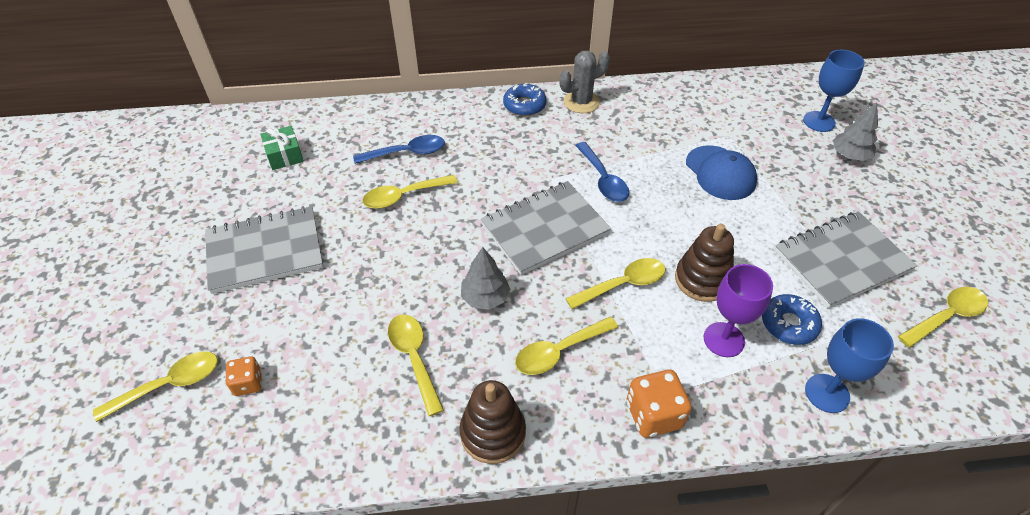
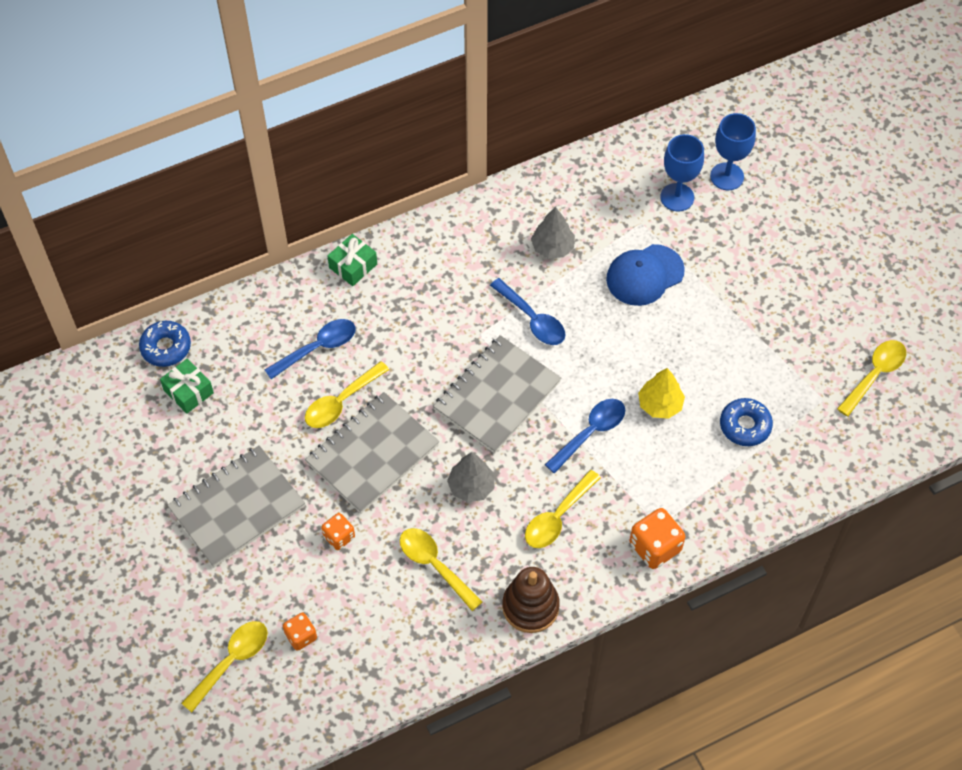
camera: 20 degrees left, 10 degrees up
(338, 303) = (339, 537): none -> orange dice
(467, 106) = (353, 266): none -> green gift
(524, 105) = (414, 245): blue donut -> blue donut (166, 347)
(581, 102) = (474, 223): grey cactus -> none
(623, 284) = (590, 432): yellow spoon -> blue spoon
(702, 279) = (660, 404): brown stacking toy -> yellow tree
(720, 173) = (644, 275): blue cap -> blue cap turned 105 degrees clockwise
(724, 339) = (694, 459): purple goblet -> none
(827, 393) = (788, 481): blue goblet -> blue goblet (677, 197)
(841, 261) = (778, 344): grey notebook -> grey notebook (372, 454)
(849, 155) = (765, 213): grey tree -> grey tree (552, 247)

